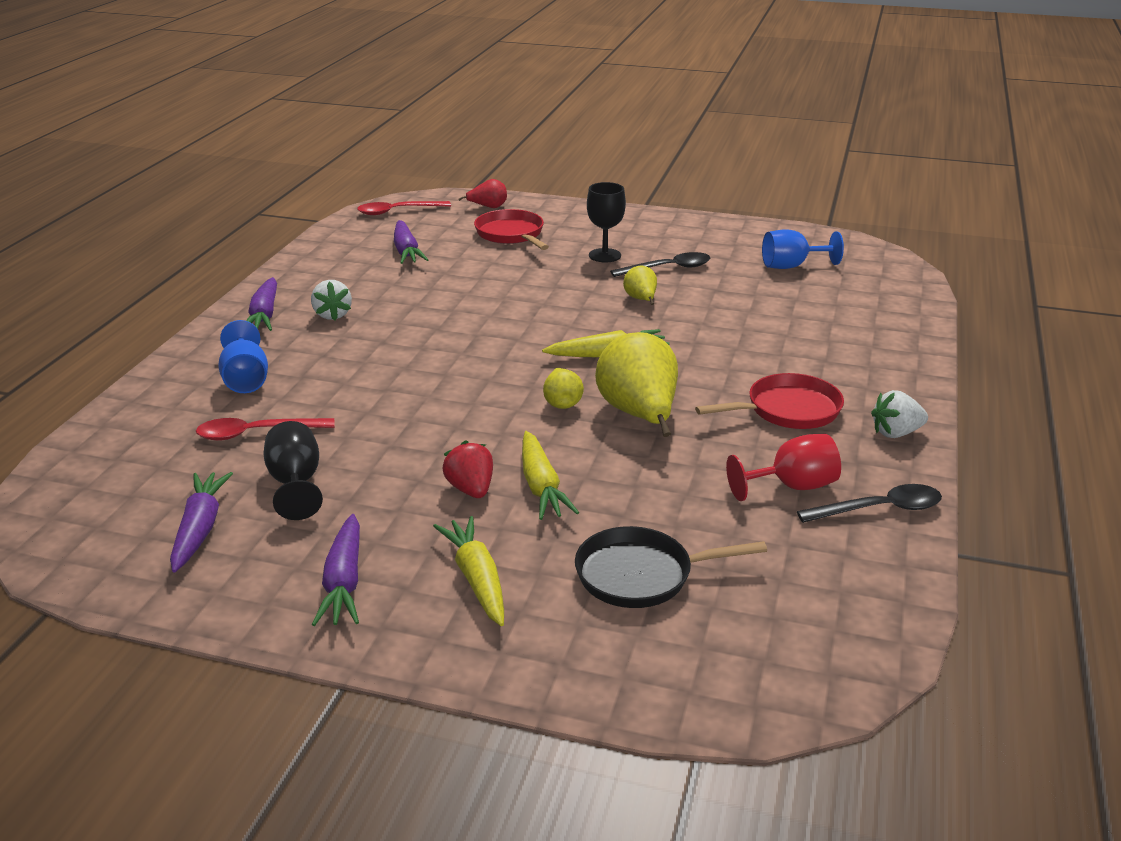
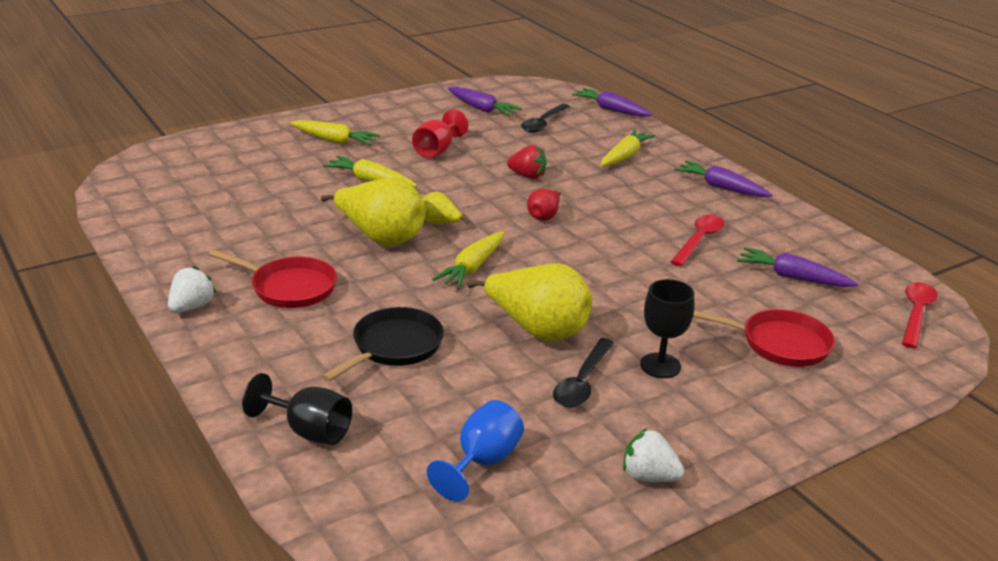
camera: 130 degrees right, 0 degrees up
(246, 379) = (625, 156): blue goblet -> yellow carrot
(256, 433) = (552, 141): red spoon -> red spoon (699, 240)
(296, 483) = (484, 134): black goblet -> black goblet (308, 431)
(332, 315) = (689, 206): white strawberry -> white strawberry (648, 476)
(344, 582) = (387, 119): purple carrot -> purple carrot (611, 110)
(471, 489) = (402, 165): red strawberry -> red strawberry (527, 176)
(488, 207) = (882, 368): red pear -> red pear (544, 216)
(641, 300) = (537, 330): yellow pear -> yellow pear, size x2.03
(641, 575) = (262, 170): black pan -> black pan (393, 347)
(787, 410) = (289, 287): red pan -> red pan turned 90 degrees counterclockwise
(792, 486) = (230, 240): red goblet -> red goblet (437, 150)
(879, 509) = (162, 250): black spoon -> black spoon (543, 123)

